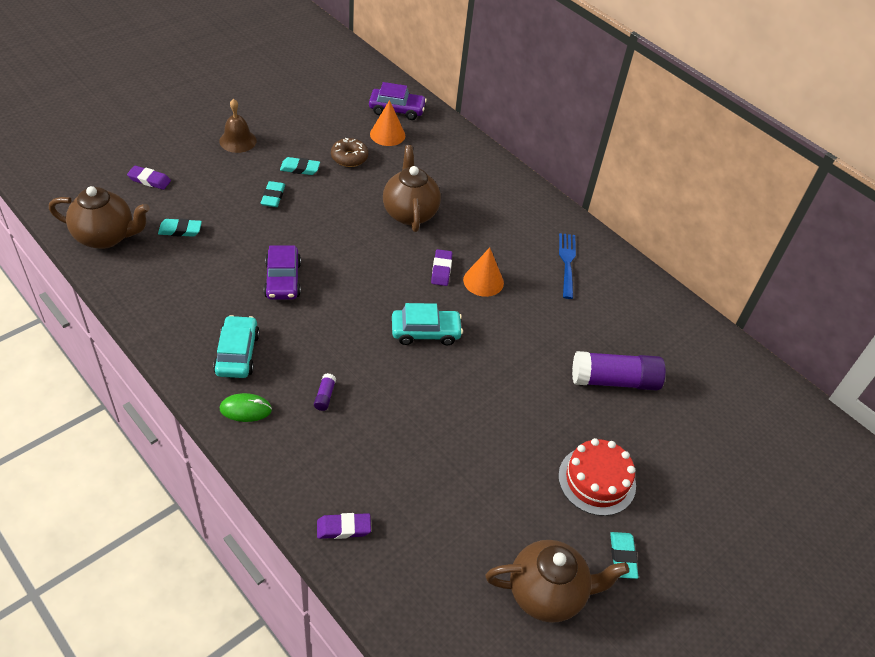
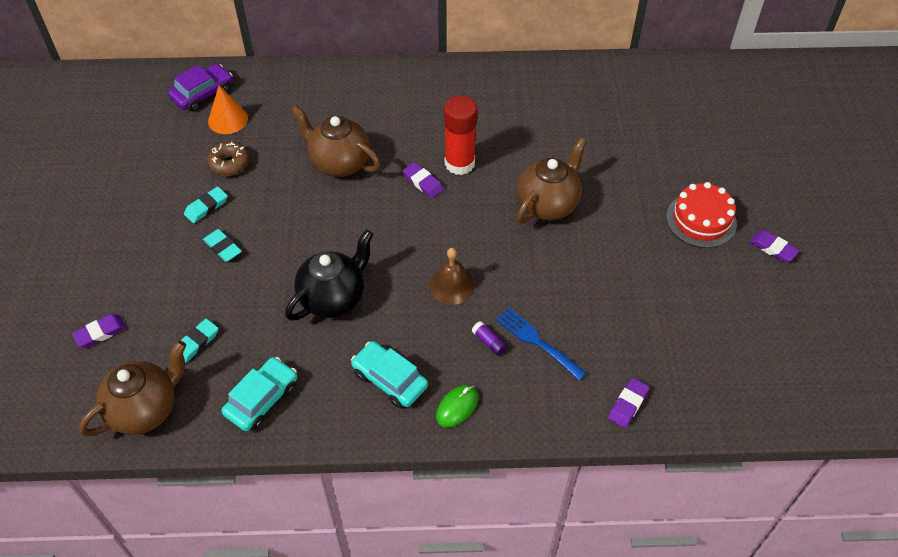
camera: 45 degrees left, 5 degrees up
(238, 141) = (119, 232): brown bell -> brown bell (451, 285)
(283, 280) = (333, 298): purple car -> black teapot
(425, 332) = (479, 234): turquoise car -> turquoise car (262, 399)
(483, 281) = (459, 163): orange cone -> red glue stick
(547, 593) = (771, 311): brown teapot -> brown teapot (548, 205)
(567, 262) = (487, 100): blue fork -> blue fork (537, 341)
(614, 380) = (623, 150): purple glue stick -> none
(622, 557) = (772, 248): turquoise eraser -> purple eraser

